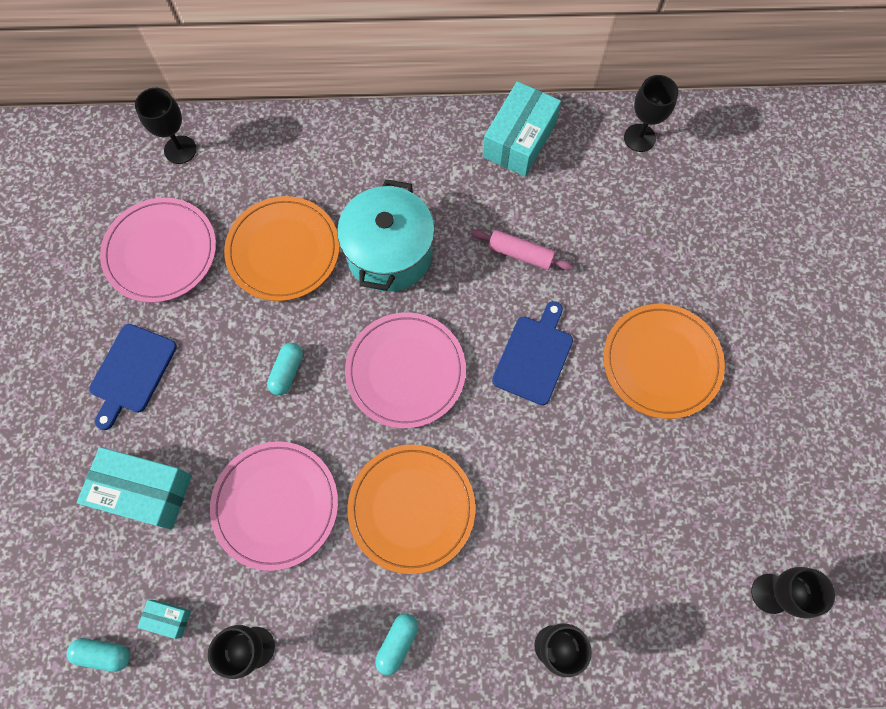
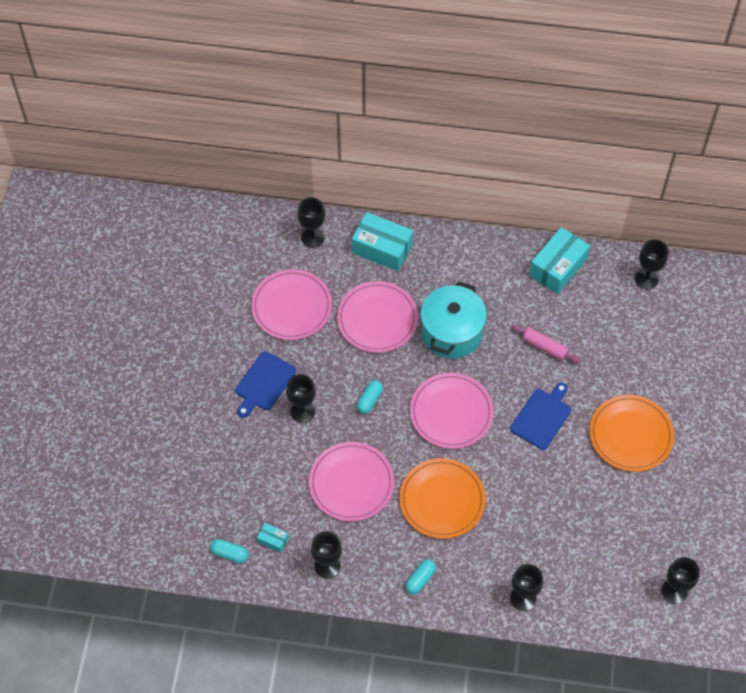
camera: 10 degrees right, 10 degrees down
(144, 492) = (265, 460): turquoise box -> turquoise box (382, 248)
(192, 406) = (302, 412): none -> black goblet
(283, 250) = (377, 319): orange plate -> pink plate

